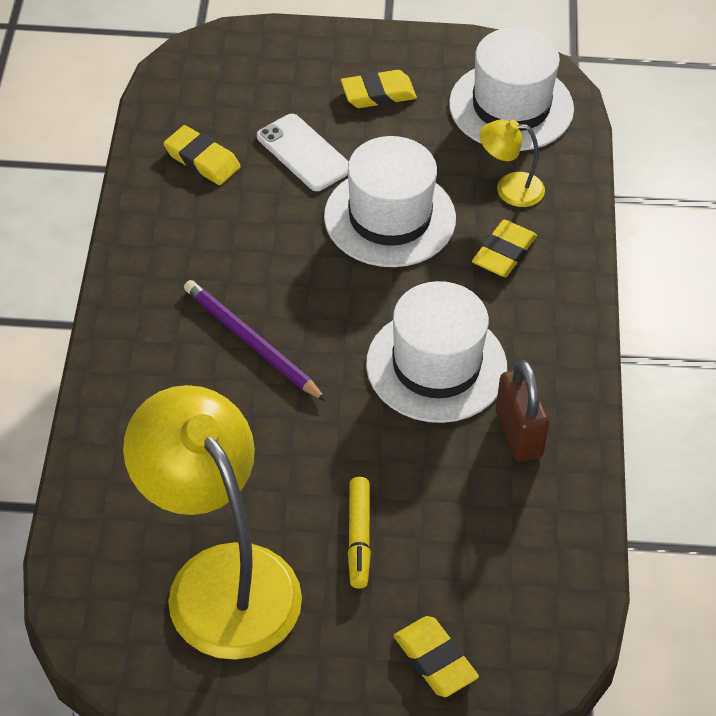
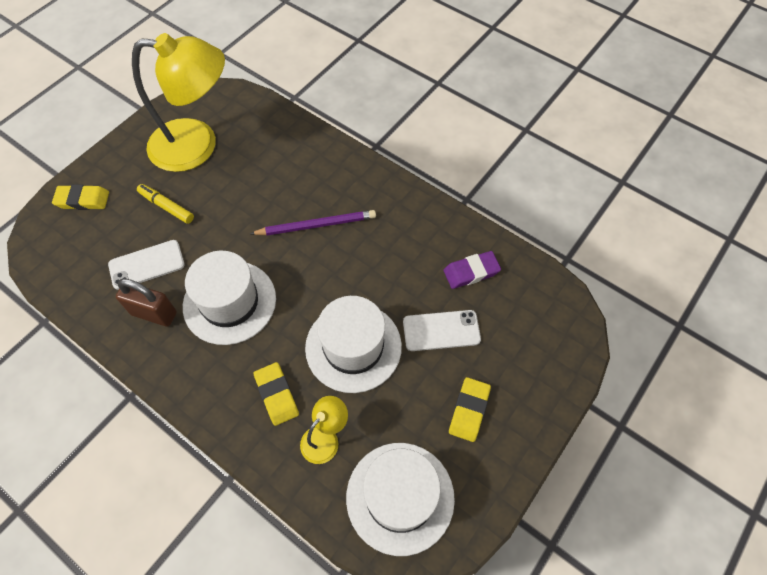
camera: 125 degrees right, 10 degrees up
(202, 160) = (471, 272): yellow eraser -> purple eraser
(463, 493) = (147, 265): none -> white phone

